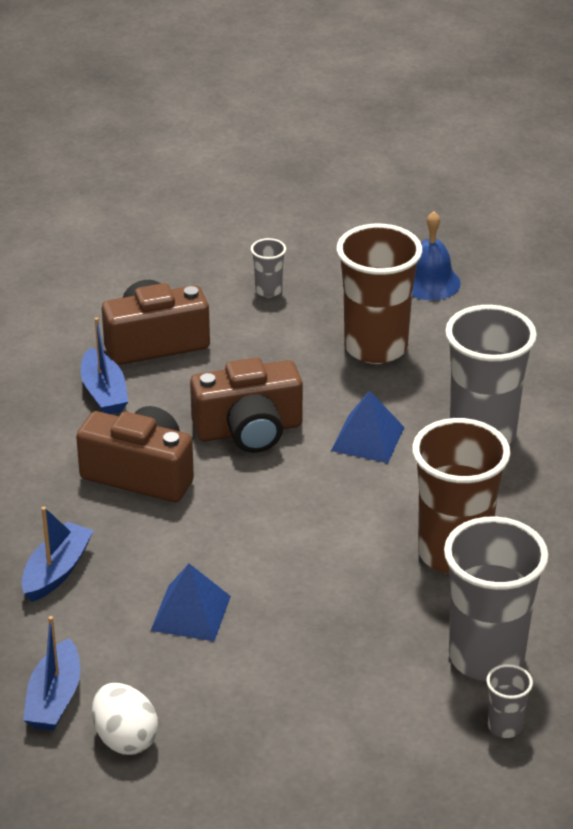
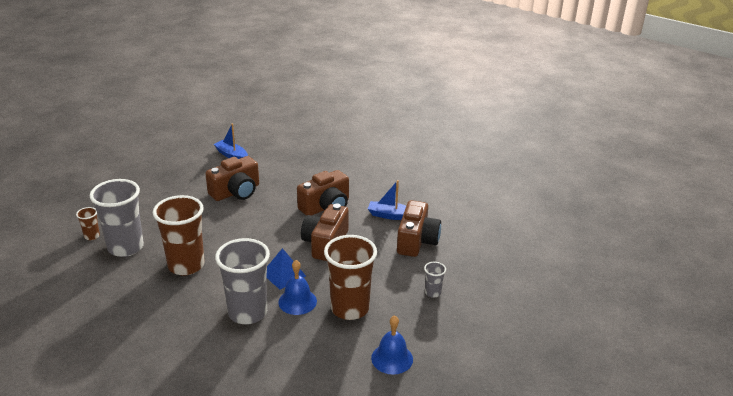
camera: 120 degrees right, 5 degrees down
(57, 571) = (291, 173): blue boat -> none
(125, 739) = (198, 162): white egg -> none
(190, 613) = (236, 192): blue pyramid -> brown camera
(411, 399) = (297, 301): none -> blue bell
(505, 726) = (92, 236): grey cup -> brown cup

